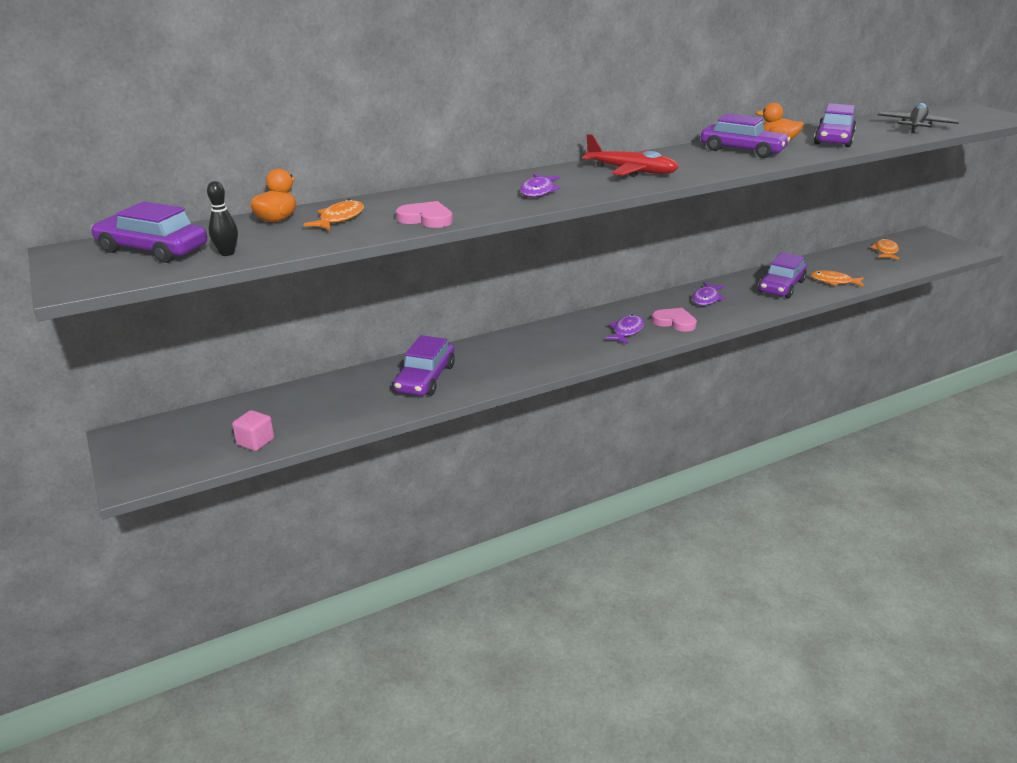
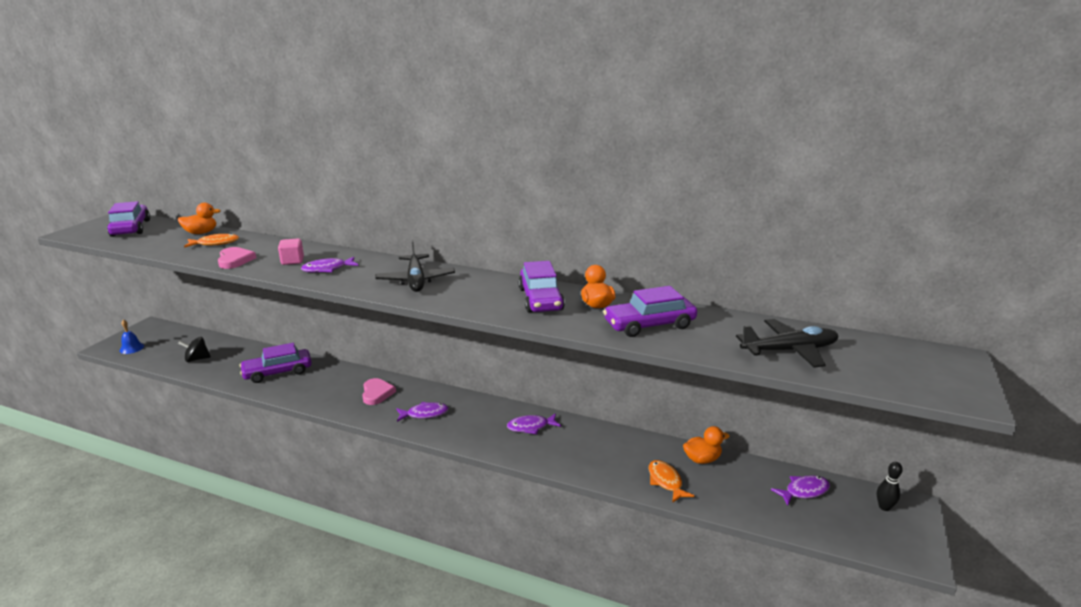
camera: 50 degrees right, 5 degrees down
(176, 461) = (131, 348): none -> blue bell
(227, 253) = (135, 241): black bowling pin -> black bowling pin (884, 507)
(255, 442) = (163, 358): pink cube -> pink cube (292, 261)
(301, 419) = (197, 359): none -> black spinning top
(631, 171) = (416, 280): red plane -> black plane
(674, 322) = (465, 428): pink heart -> pink heart (377, 393)
(781, 286) = (610, 455): purple car -> none
(819, 263) = (702, 459): none -> orange duck
(885, 251) = (804, 491): orange fish -> purple fish

